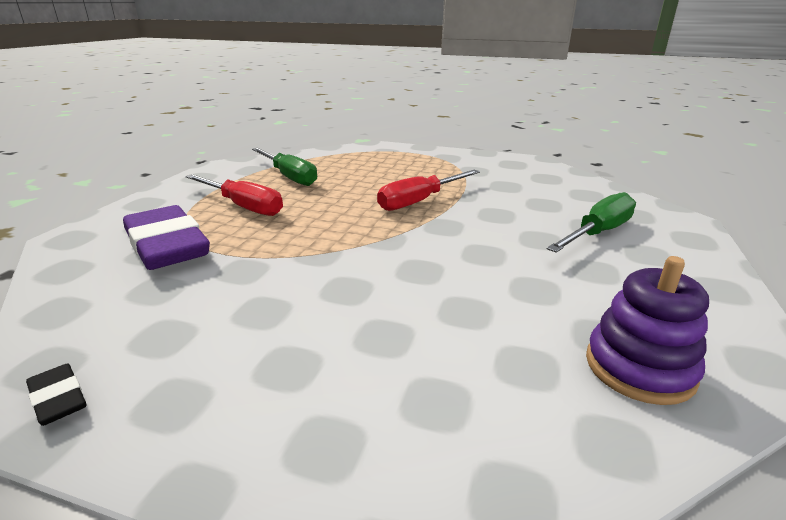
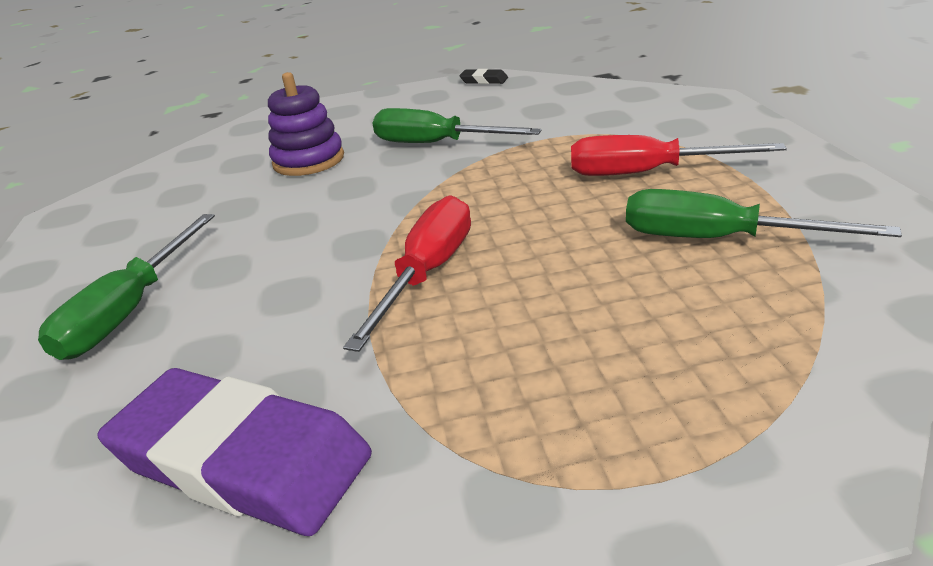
camera: 155 degrees right, 5 degrees up
(167, 245) = (612, 123): purple eraser -> purple eraser (241, 459)
(305, 287) = (436, 144): none -> green screwdriver
(639, 368) = (162, 184): purple stacking toy -> purple stacking toy (308, 161)

